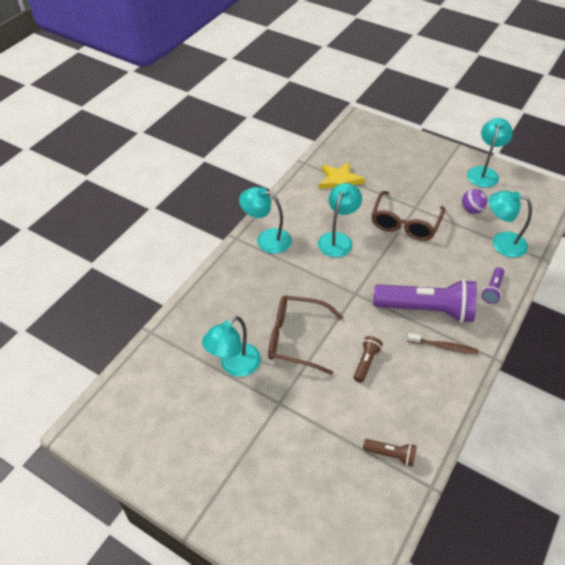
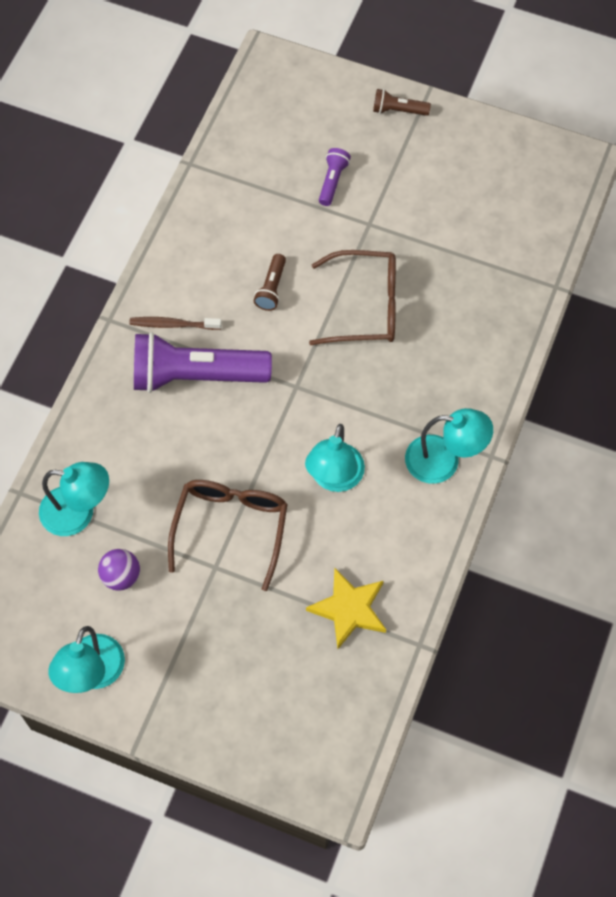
camera: 170 degrees right, 15 degrees up
(234, 366) = (434, 259): turquoise lamp -> none
(391, 454) = (234, 188): brown flashlight -> brown flashlight (398, 110)
(492, 290) = (101, 423): purple flashlight -> purple flashlight (332, 181)

